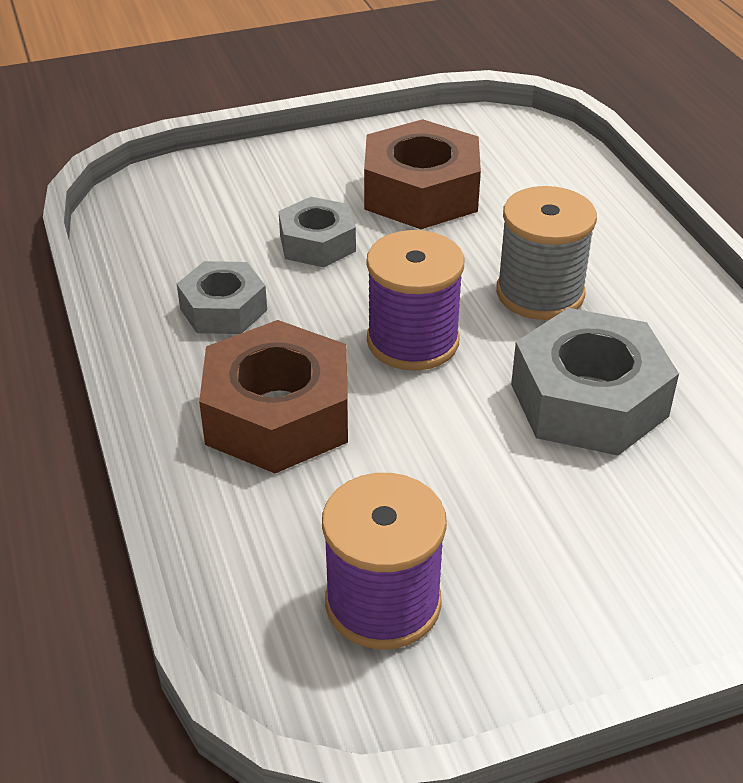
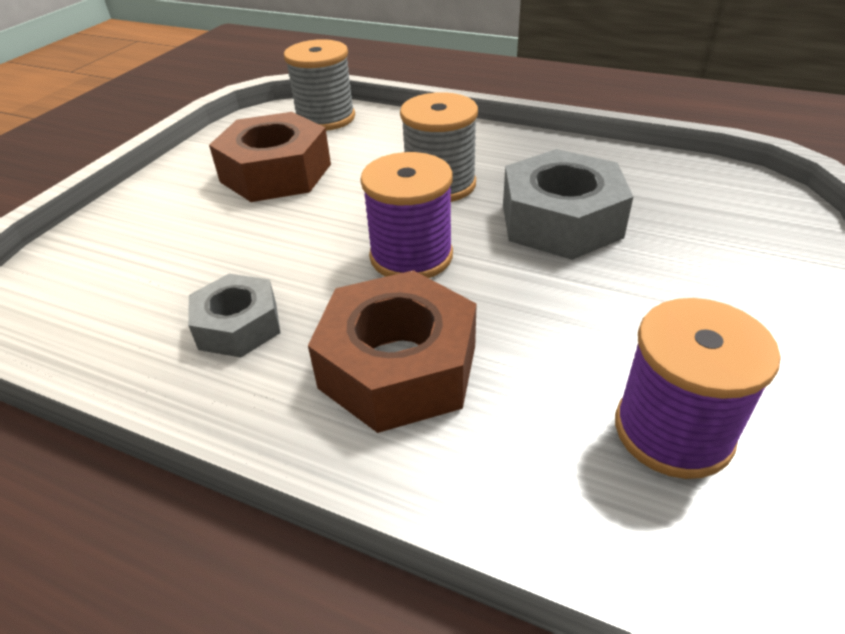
camera: 45 degrees left, 0 degrees up
(317, 243) = (248, 239): grey nut -> none
(546, 157) = (325, 118): none -> grey spool

